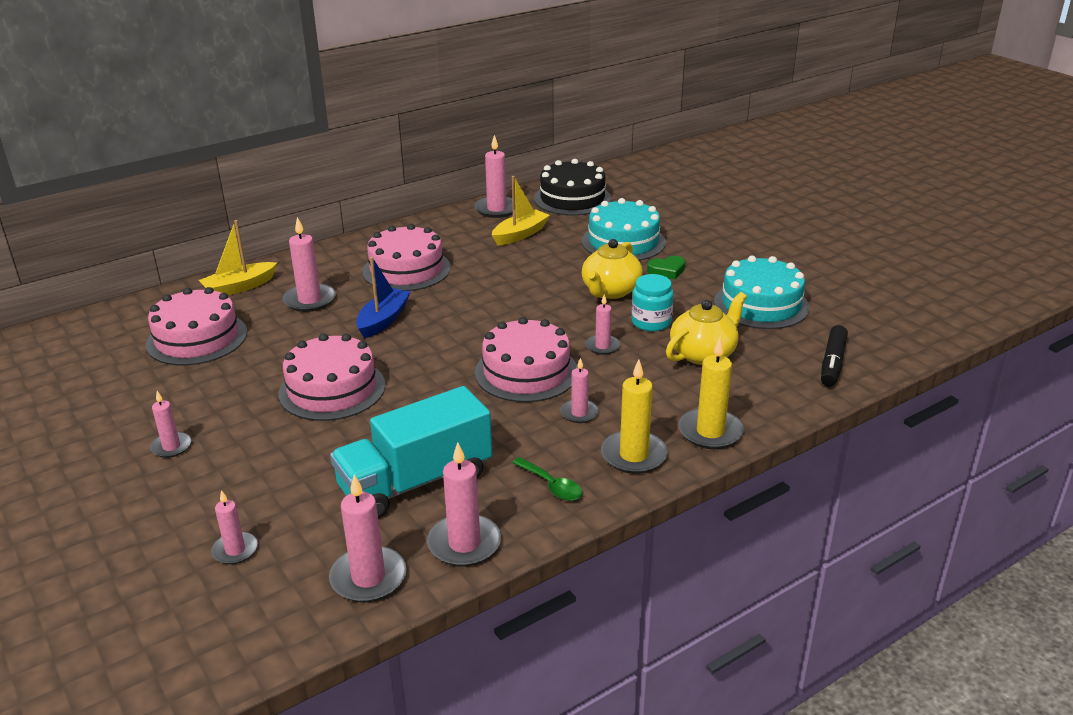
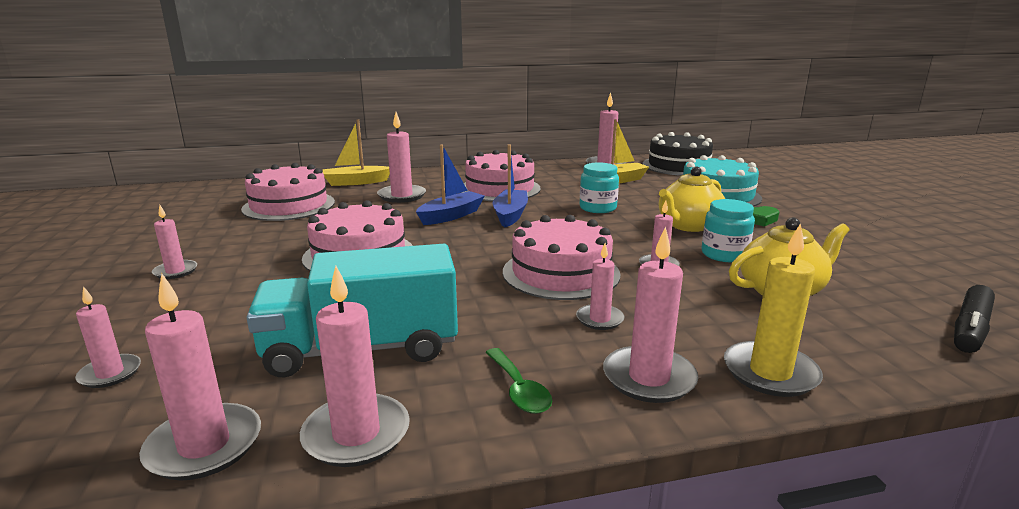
camera: 20 degrees right, 10 degrees down
(441, 308) = (510, 215): none -> blue boat
(520, 282) = (598, 208): none -> turquoise jar
(633, 455) = (649, 378): yellow candle -> pink candle
(761, 304) = (866, 259): turquoise cake -> none

